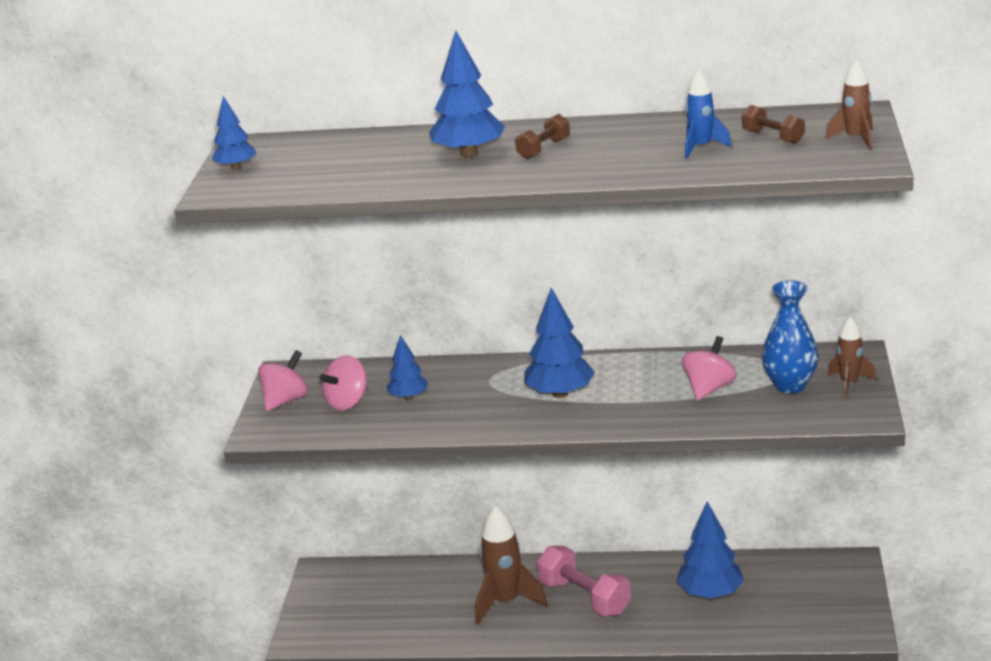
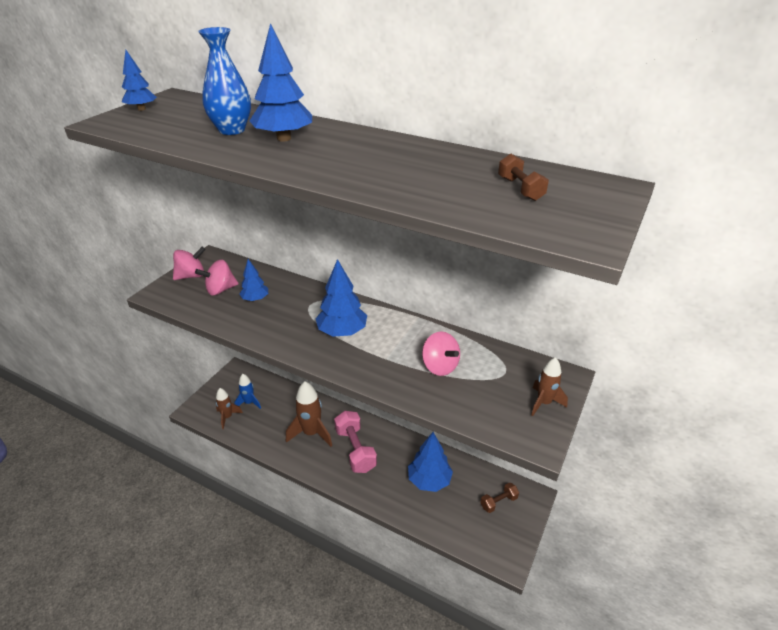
camera: 20 degrees right, 10 degrees up
(543, 149) = (336, 149): brown dumbbell -> brown dumbbell (498, 502)
(701, 148) = (451, 182): blue rocket -> blue rocket (249, 403)
(709, 388) = (439, 366): pink spinning top -> pink spinning top turned 90 degrees clockwise
(790, 385) = (498, 387): blue vase -> blue vase (232, 130)
(855, 139) = (593, 212): brown rocket -> brown rocket (227, 417)

